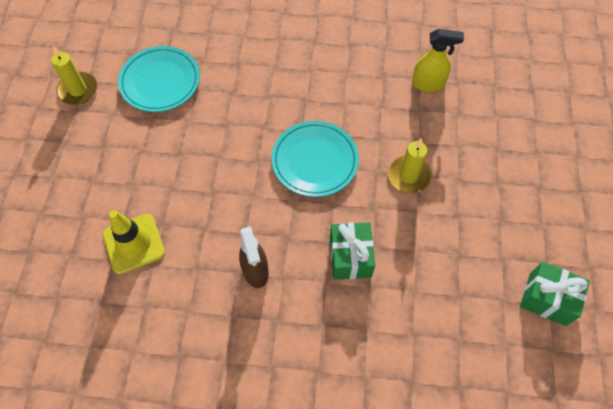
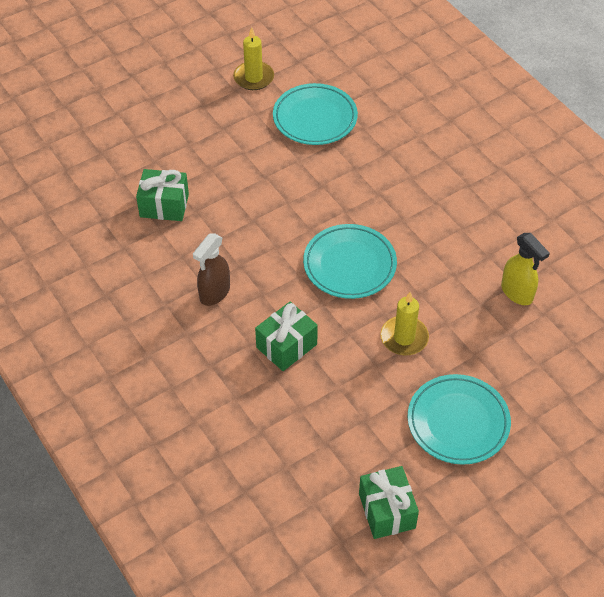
camera: 50 degrees right, 10 degrees down
(134, 243) = (164, 205): yellow traffic cone -> green gift
(506, 197) = (458, 422): none -> turquoise plate

